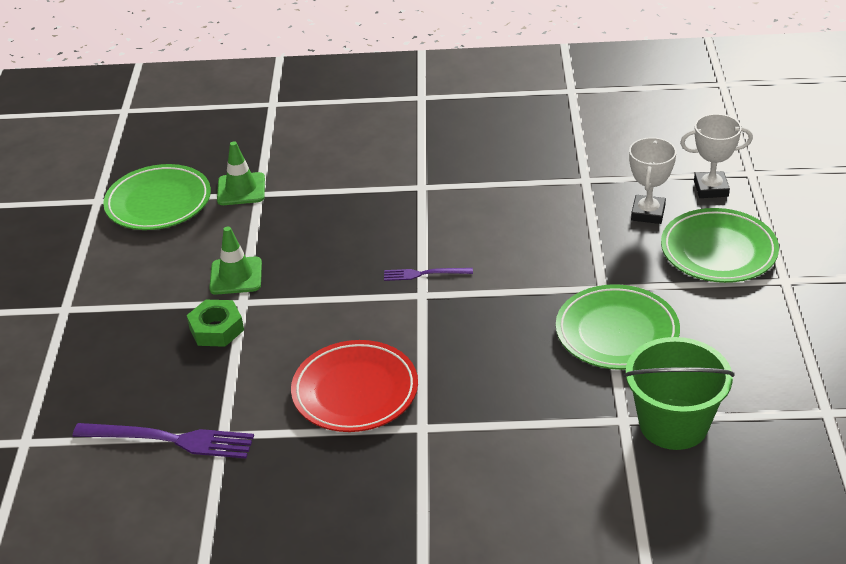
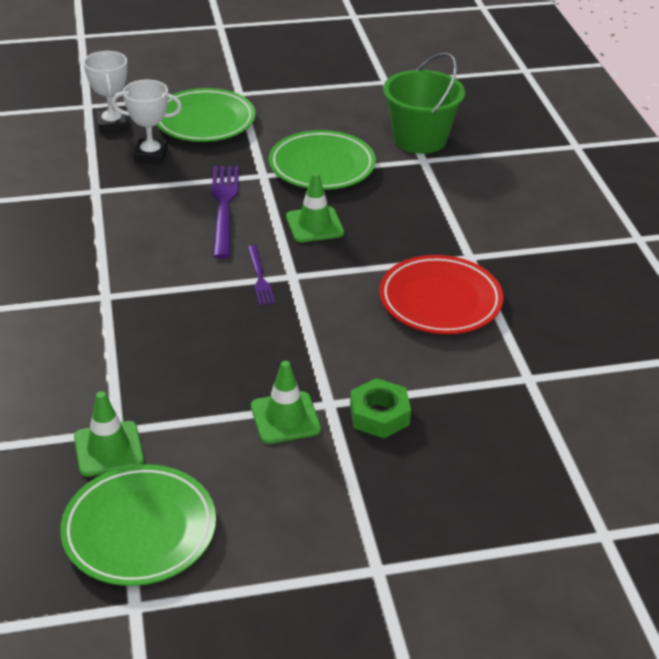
camera: 105 degrees left, 0 degrees up
(170, 440) = (551, 414): purple fork -> purple fork (224, 207)
(503, 316) = (314, 225): none -> green traffic cone

